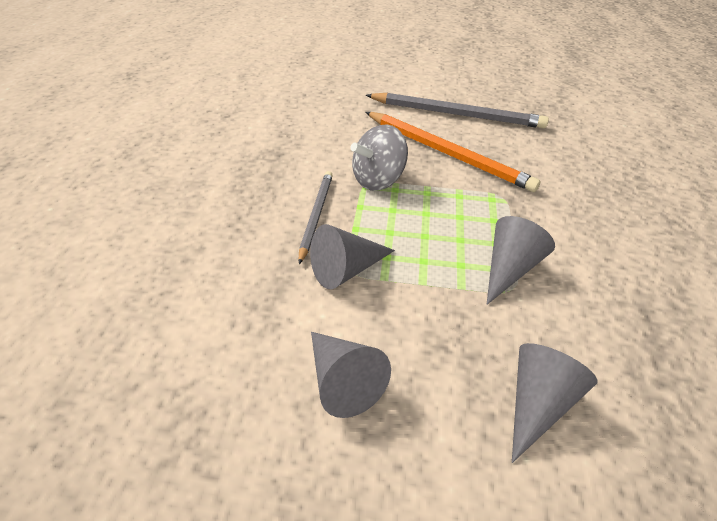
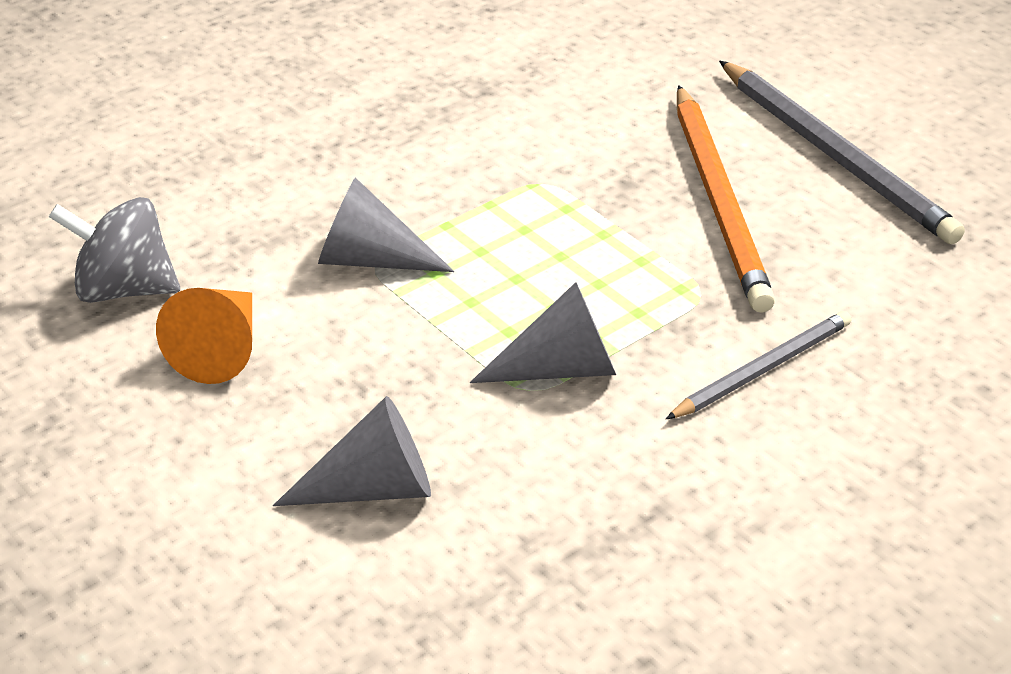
camera: 45 degrees right, 5 degrees down
(316, 215) = (421, 186): grey pencil -> grey pencil (763, 369)
(342, 381) = (221, 349): grey cone -> orange cone
(378, 180) = (562, 185): grey spinning top -> grey spinning top (124, 289)

